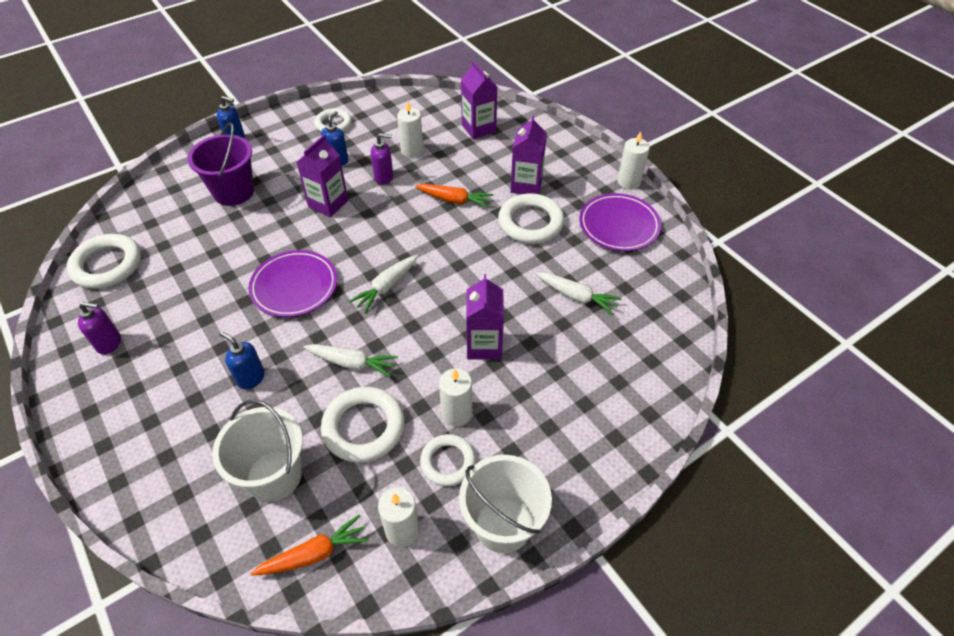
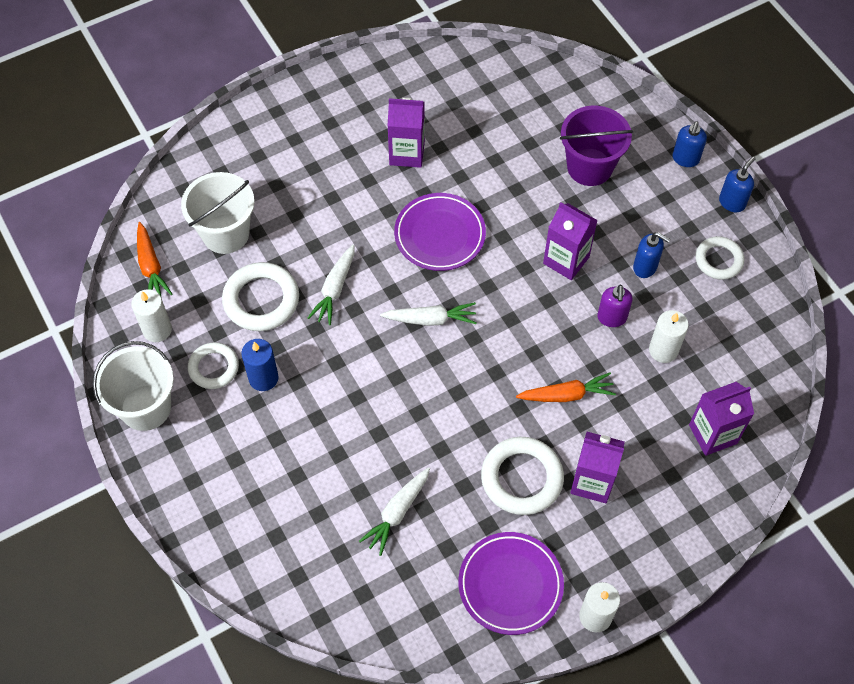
camera: 95 degrees right, 10 degrees up
(107, 265) = (484, 74): white ring -> none
(109, 343) = (384, 95): purple soap dispenser -> none
(251, 378) = (329, 207): blue soap dispenser -> blue soap dispenser (732, 202)
(386, 287) = (430, 319): white carrot -> white carrot turned 135 degrees clockwise
(454, 200) = (566, 395): orange carrot -> orange carrot turned 120 degrees counterclockwise
(456, 413) = (263, 378): white candle -> blue candle
(484, 345) = (340, 409): purple carton -> purple carton (407, 153)

